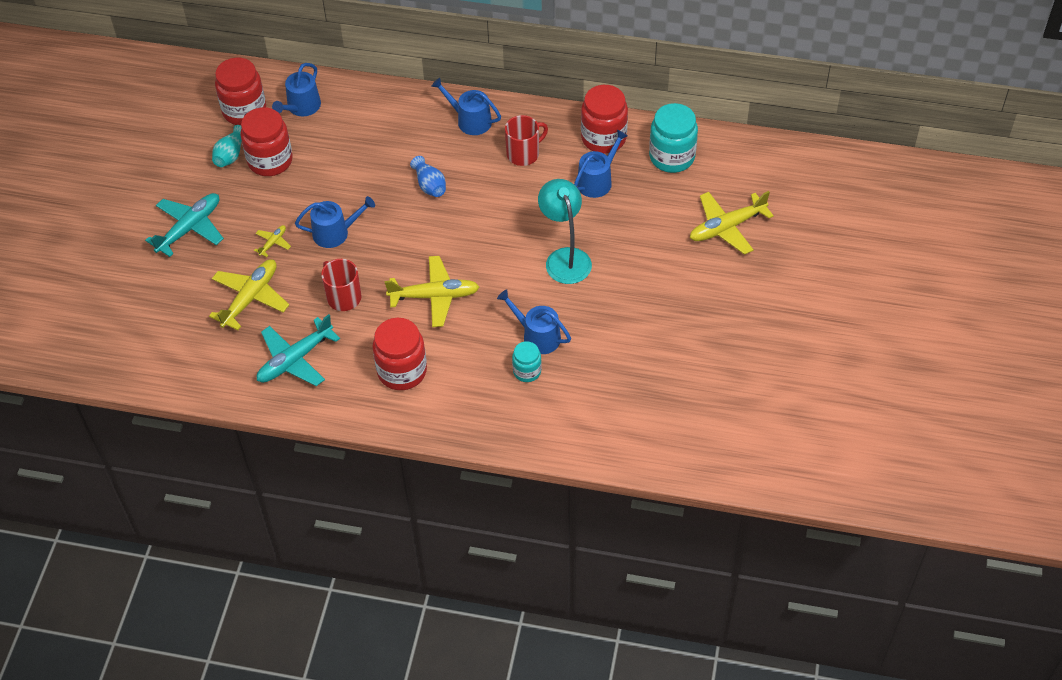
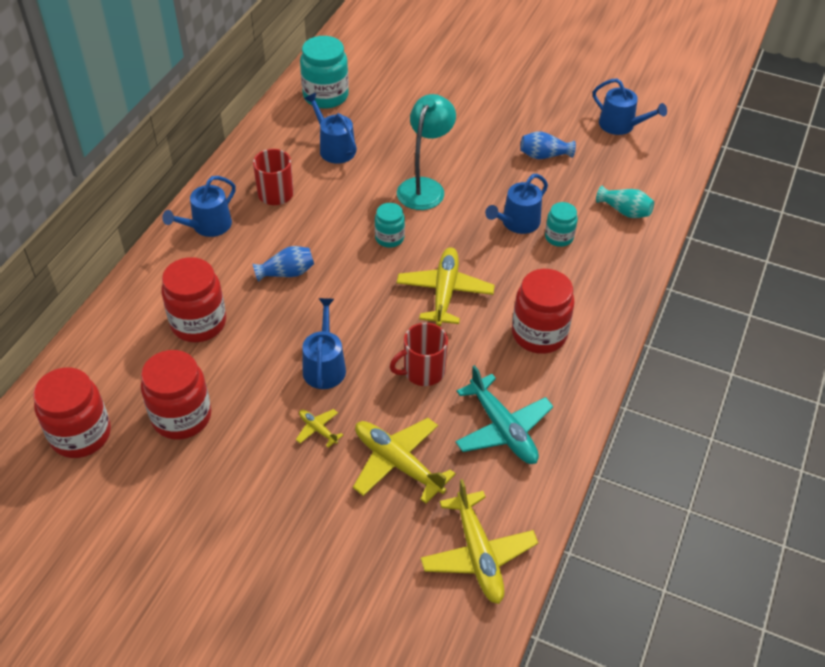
camera: 80 degrees left, 5 degrees down
(190, 228) = (259, 519): turquoise plane -> none
(230, 155) = (151, 458): turquoise vase -> turquoise vase (624, 211)
(301, 107) = (107, 373): blue watering can -> blue watering can (620, 125)
(490, 245) = (389, 238): none -> turquoise jar
(565, 258) = (424, 187): turquoise lamp -> turquoise lamp turned 120 degrees clockwise
(603, 138) = (281, 134): red jar -> red jar (198, 323)
(642, 345) = (544, 155): none -> blue vase
(726, 227) = (424, 80): yellow plane -> yellow plane (478, 554)

